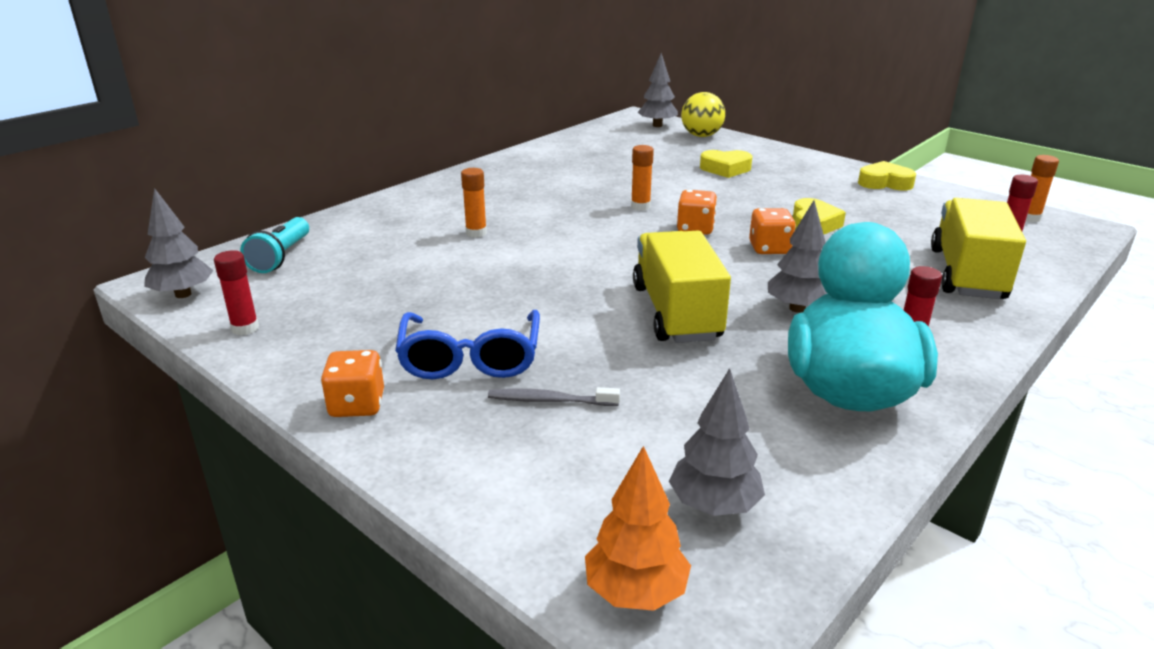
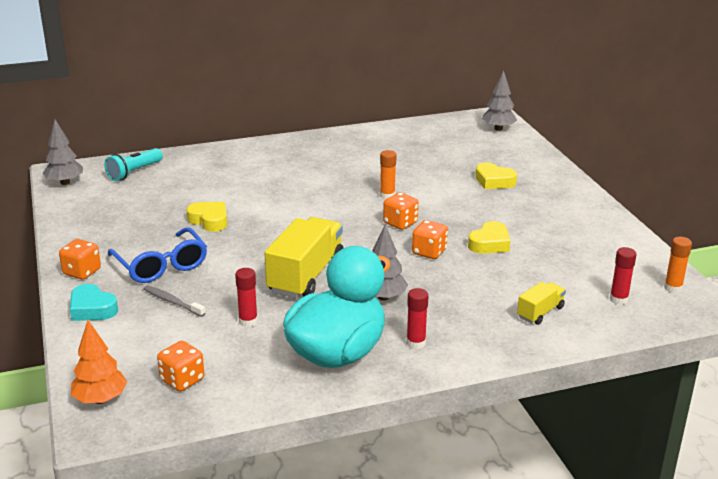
camera: 30 degrees right, 0 degrees up
(245, 328) = (74, 212): red glue stick -> red glue stick (248, 321)
(440, 453) = (92, 309): none -> turquoise heart
(470, 358) = (161, 265): blue glasses -> blue glasses turned 60 degrees counterclockwise
(476, 233) = (258, 186): orange glue stick -> none
(701, 136) = (520, 146): yellow ball -> none
(714, 505) = (182, 380): grey tree -> orange dice
(884, 183) = (603, 226): yellow heart -> yellow heart (209, 220)
(967, 274) = (540, 312): yellow truck -> yellow truck, size x0.50

